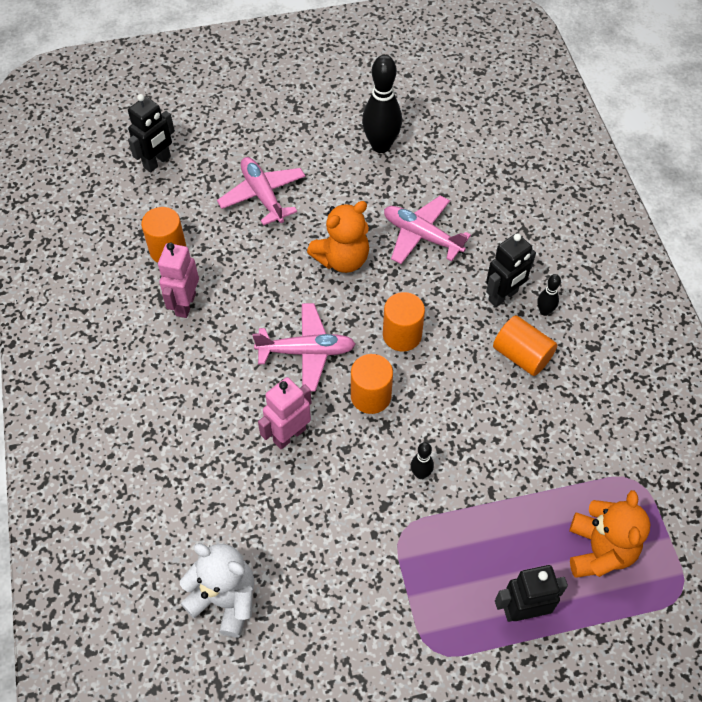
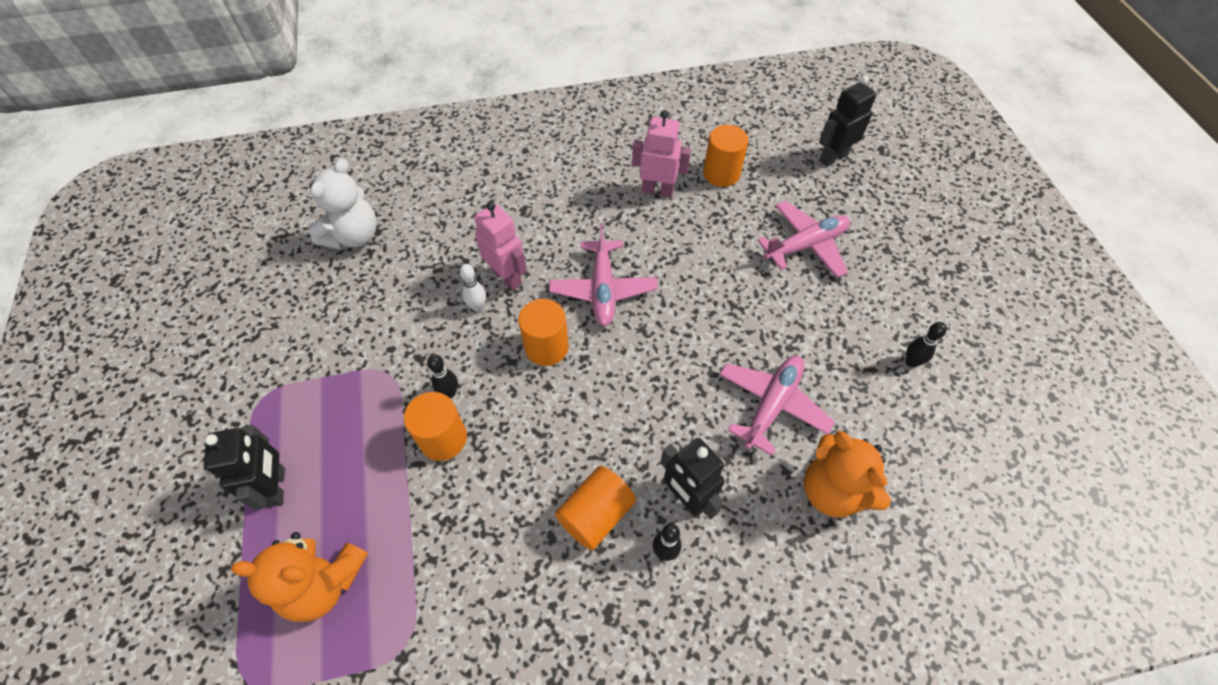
camera: 90 degrees right, 0 degrees up
(157, 162) = (833, 157): black robot -> black robot turned 105 degrees clockwise
(325, 459) = (477, 307): none -> white bowling pin
(342, 259) = (726, 320): orange teddy bear -> orange teddy bear (832, 490)
(381, 146) = (911, 362): black bowling pin -> black bowling pin, size x0.48
(402, 335) = (624, 379): orange cylinder -> orange cylinder (443, 439)

